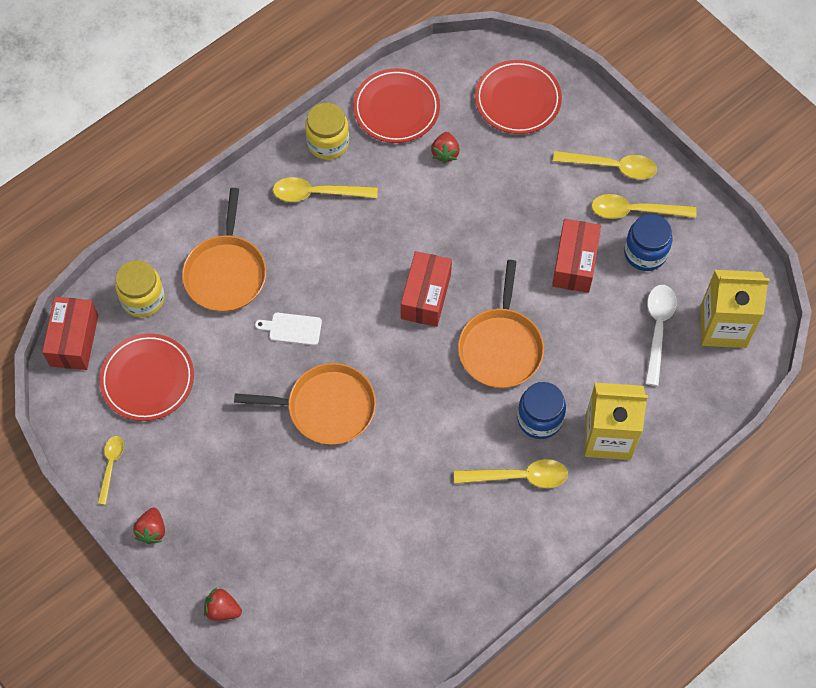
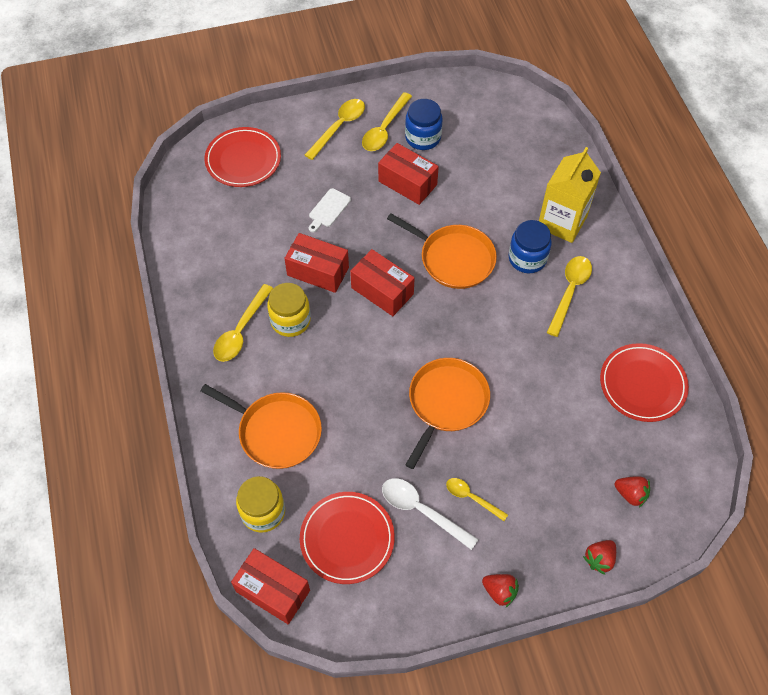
camera: 65 degrees left, 5 degrees down
(111, 466) = (419, 605): yellow spoon -> yellow spoon (472, 498)
(292, 328) = (359, 400): white cutting board -> white cutting board (328, 209)
(328, 143) = (197, 304): yellow jar -> yellow jar (290, 320)
(396, 108) = (197, 242): red plate -> red plate (642, 384)
(418, 228) = (318, 271): none -> red box
(445, 153) = (260, 226): red strawberry -> red strawberry (630, 494)
(658, 329) = (489, 156): white spoon -> white spoon (422, 511)
(723, 326) = (506, 118): yellow carton -> none

